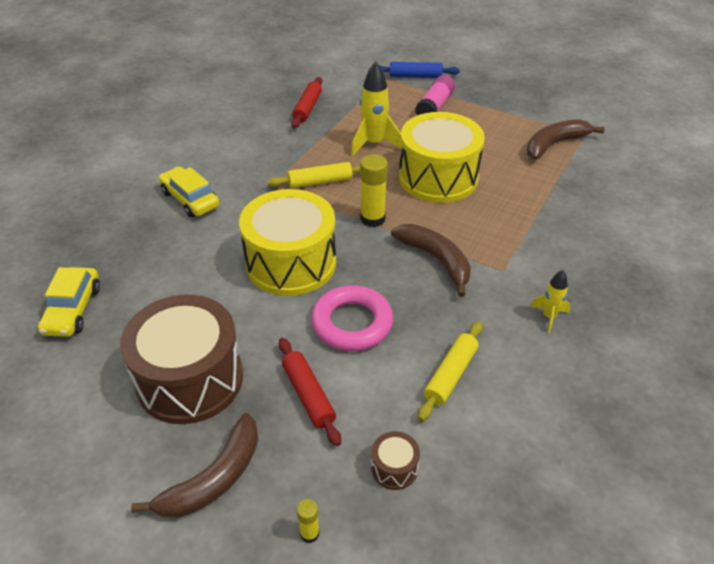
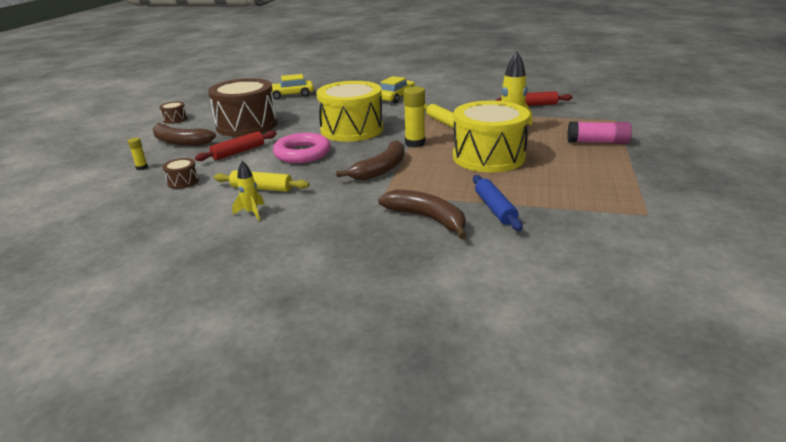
camera: 75 degrees right, 15 degrees down
(74, 493) = (175, 119): none -> brown drum
(415, 76) = (638, 129): blue rolling pin -> blue rolling pin (495, 209)
(549, 317) = (335, 218): yellow rocket -> yellow rocket (252, 213)
(554, 144) = (604, 200): brown banana -> brown banana (427, 218)

